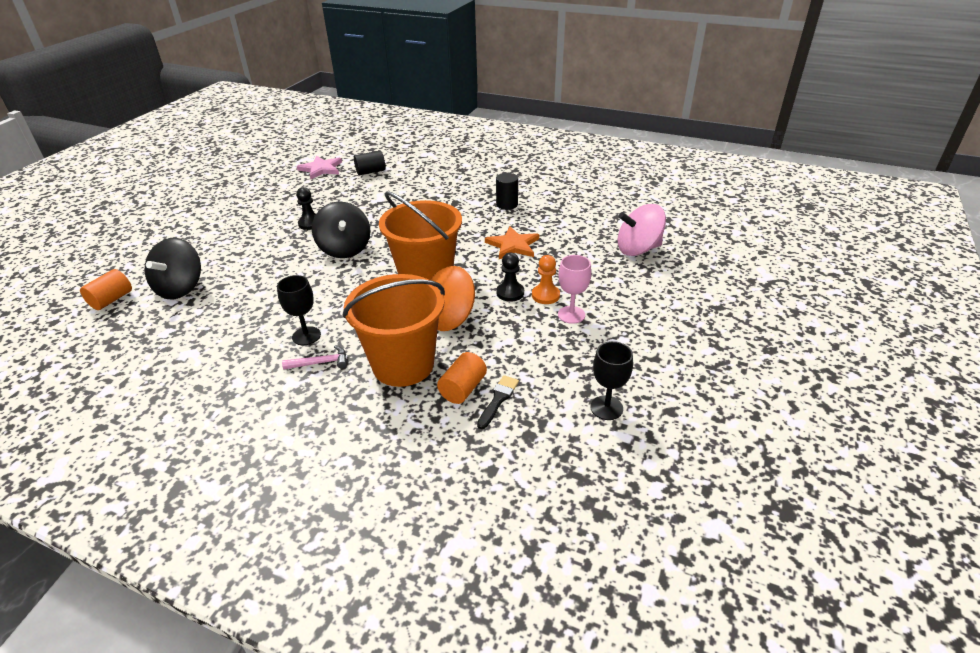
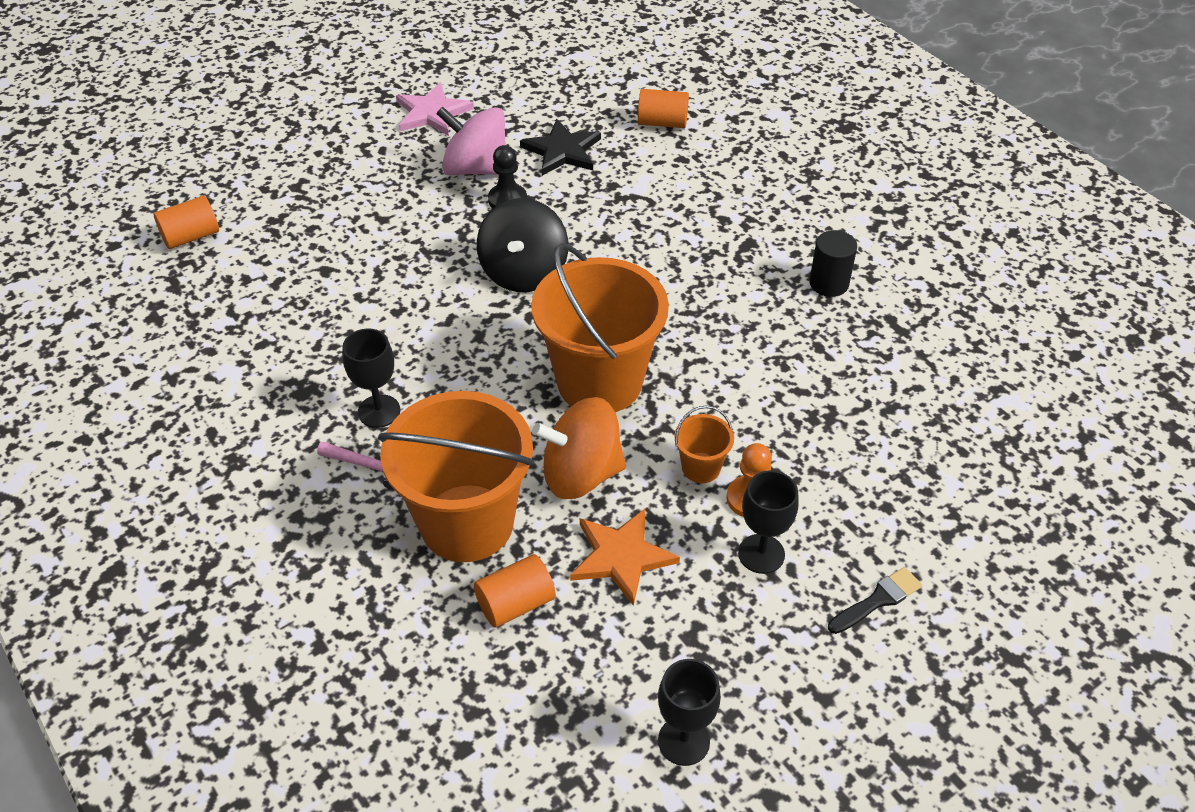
camera: 30 degrees right, 10 degrees up
(181, 288) = (278, 252): black spinning top -> none
(321, 169) = (592, 87): pink star -> pink star (432, 113)
(325, 196) = (562, 151): none -> black star
(371, 172) = (662, 123): black cylinder -> orange cylinder
(498, 399) = (548, 646): black brush -> black brush (877, 600)
(510, 293) = (701, 468): black pawn -> orange bucket
(513, 245) = (775, 375): orange star -> orange star (621, 557)
(571, 315) = (761, 554): pink goblet -> black goblet
(638, 249) = (975, 477): pink spinning top -> pink spinning top (476, 168)

